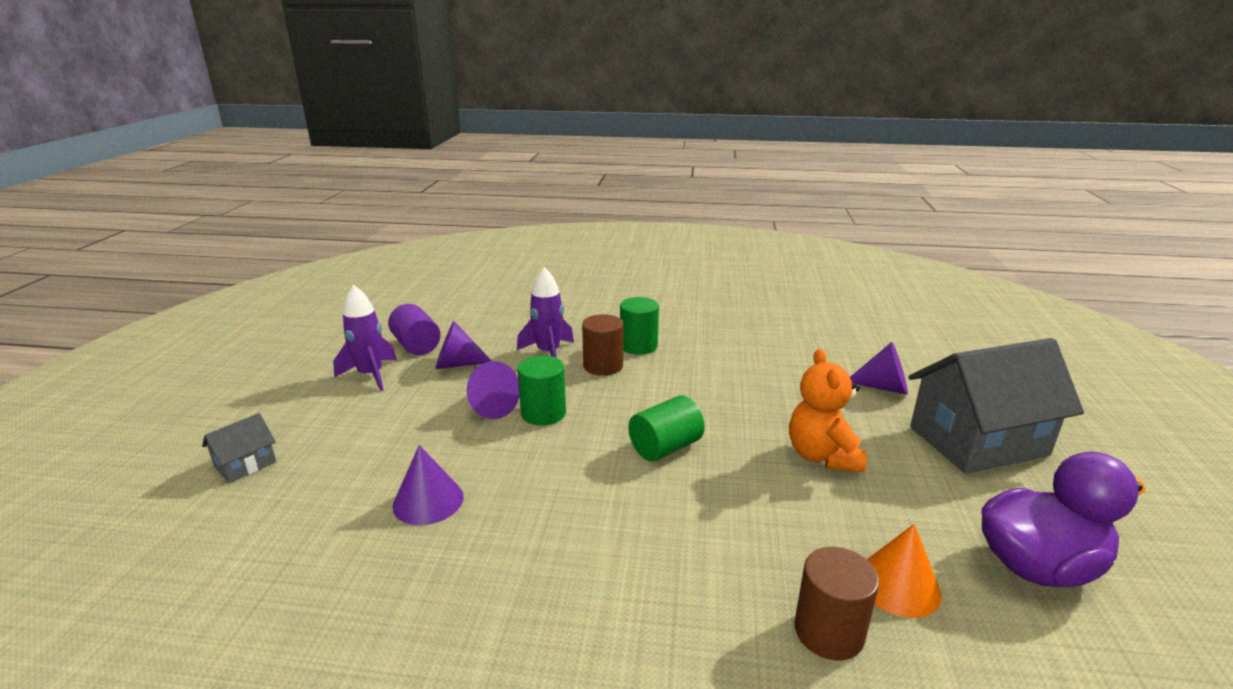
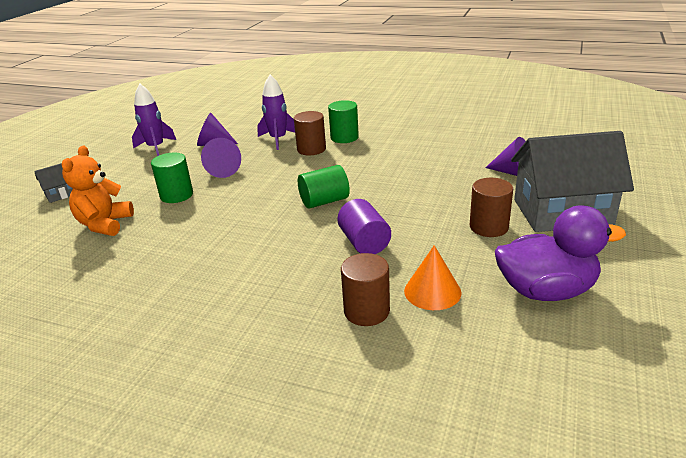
camera: 15 degrees right, 5 degrees up
(416, 345) = (193, 131): purple cylinder -> purple cylinder (364, 243)
(428, 501) = (157, 220): purple cone -> none
(543, 413) = (254, 176): green cylinder -> green cylinder (176, 195)
(822, 456) = (433, 214): orange teddy bear -> orange teddy bear (104, 224)
(904, 471) = (489, 227): none -> brown cylinder

